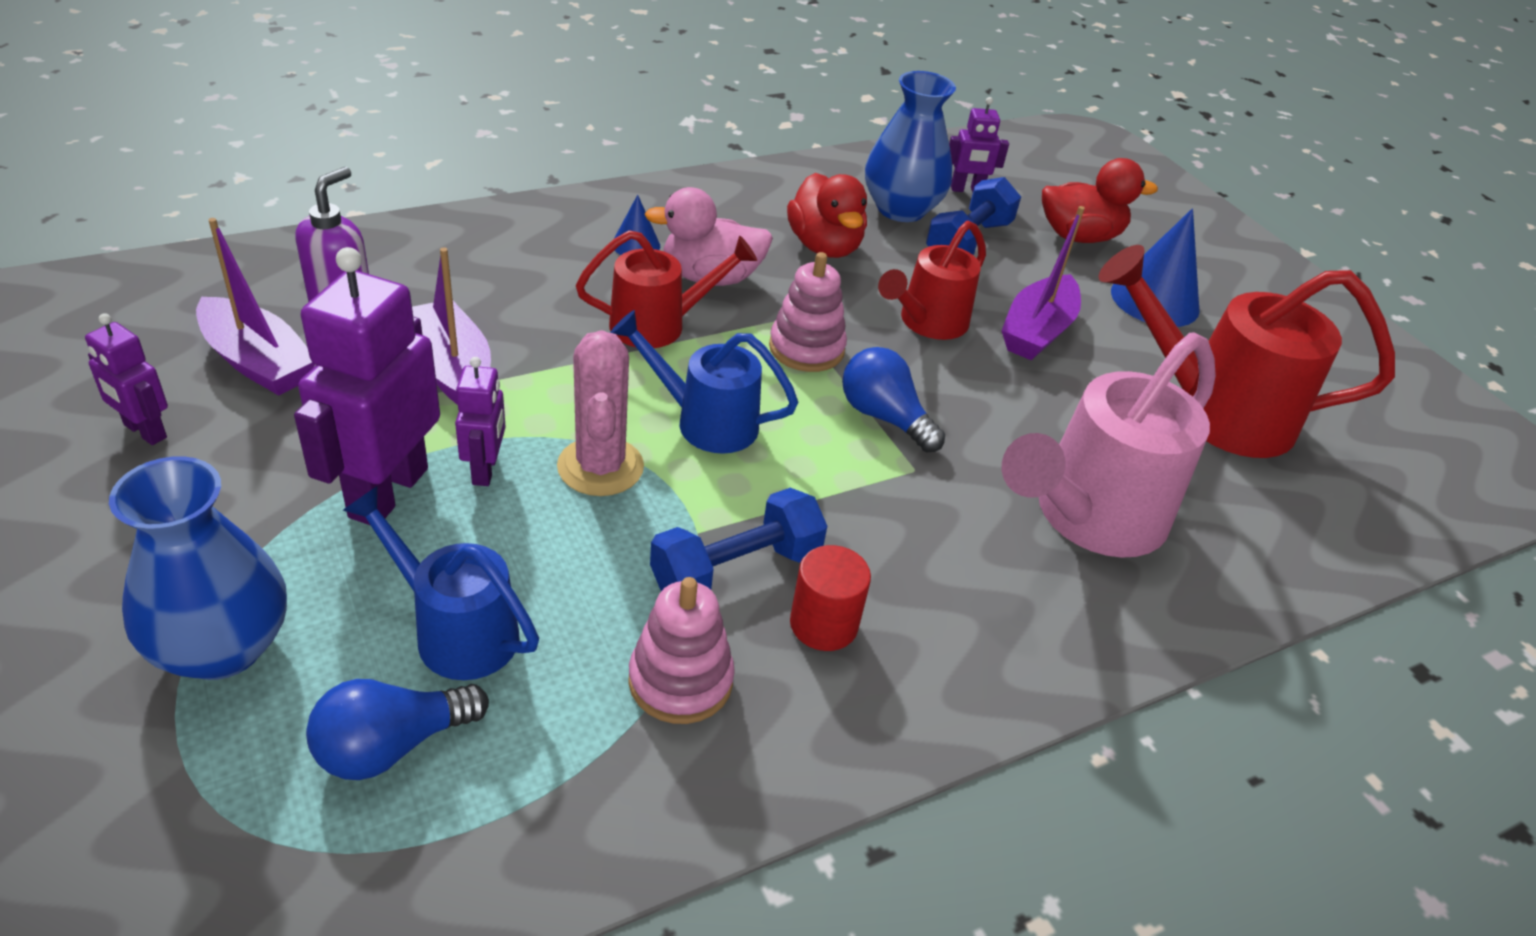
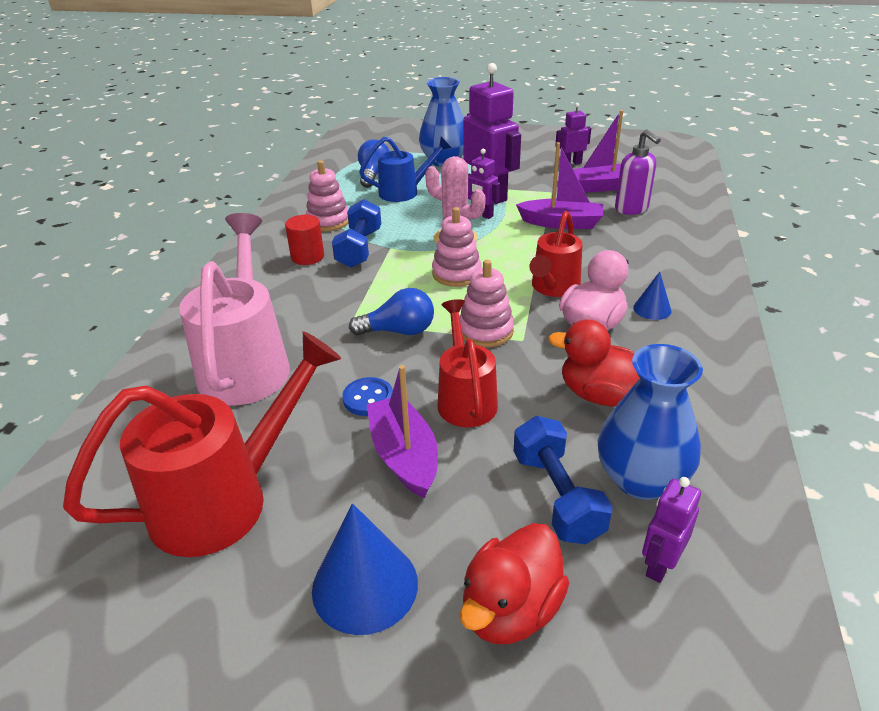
camera: 135 degrees right, 5 degrees down
(706, 422) = (456, 274): blue watering can -> pink stacking toy
(1007, 387) = (368, 398): none -> blue button

